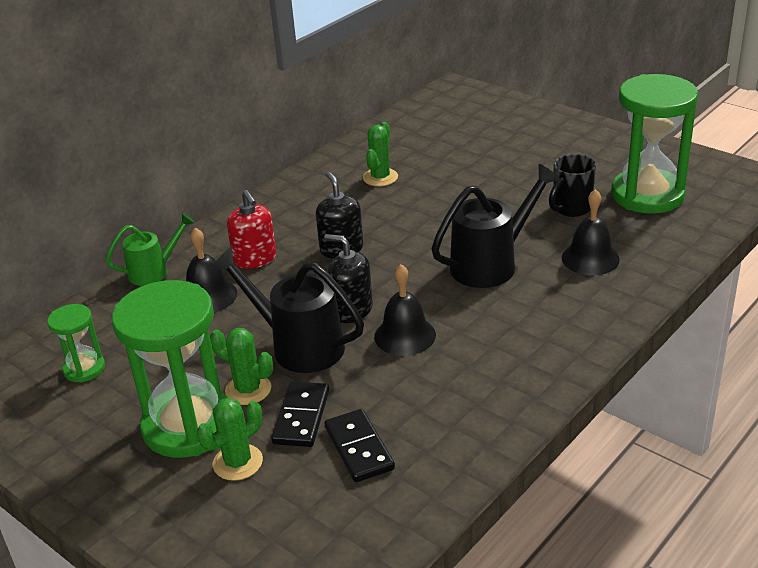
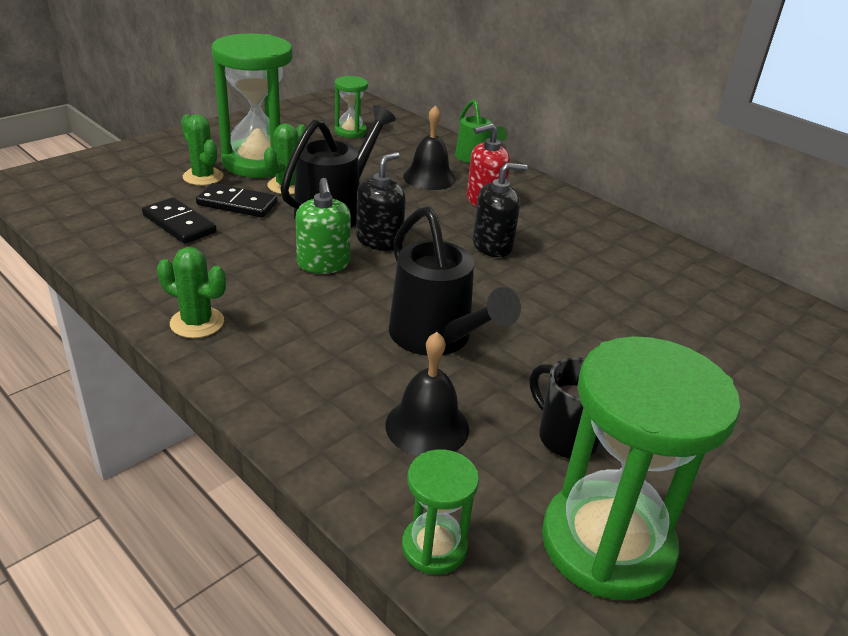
camera: 90 degrees right, 0 degrees up
(359, 448) = (179, 224): black domino -> black domino turned 60 degrees clockwise
(380, 177) = (651, 286): green cactus -> green cactus (197, 323)
(405, 335) = (323, 263): black bell -> green soap dispenser
(685, 246) = (434, 547): none -> green hourglass

